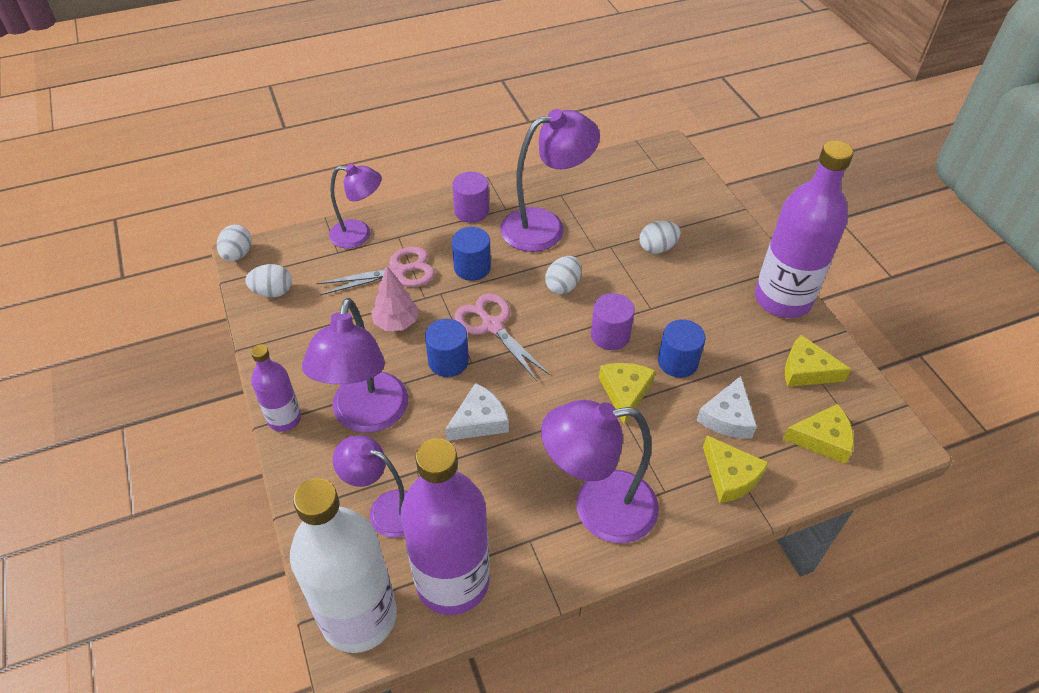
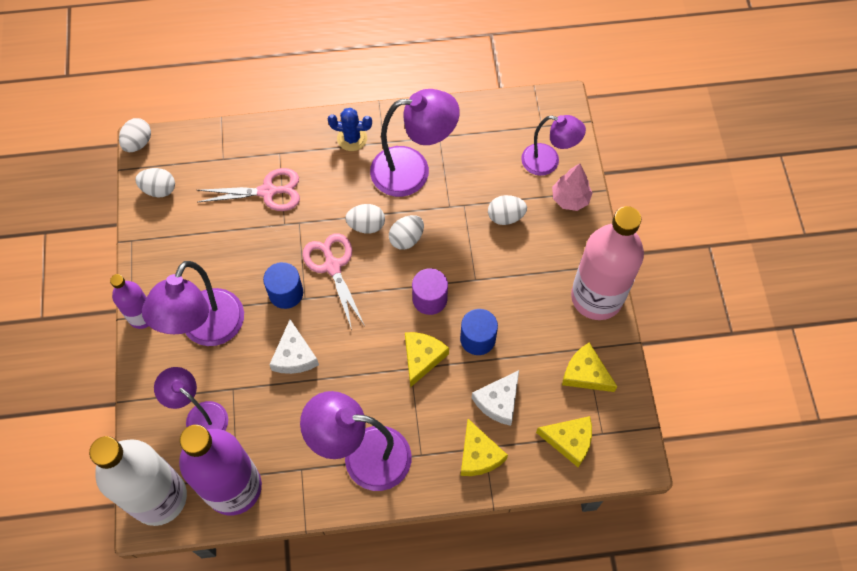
camera: 15 degrees right, 15 degrees up
(359, 234) = (246, 143): purple lamp -> purple lamp (548, 162)
(396, 323) = (253, 245): pink tree -> pink tree (570, 199)
(471, 211) = (352, 138): purple cylinder -> blue cactus
(472, 267) = (334, 201): blue cylinder -> none
(479, 421) = (294, 355): white cheese -> white cheese turned 105 degrees clockwise
(515, 282) = (366, 225): none -> white egg
(782, 299) = (596, 297): purple bottle -> pink bottle

